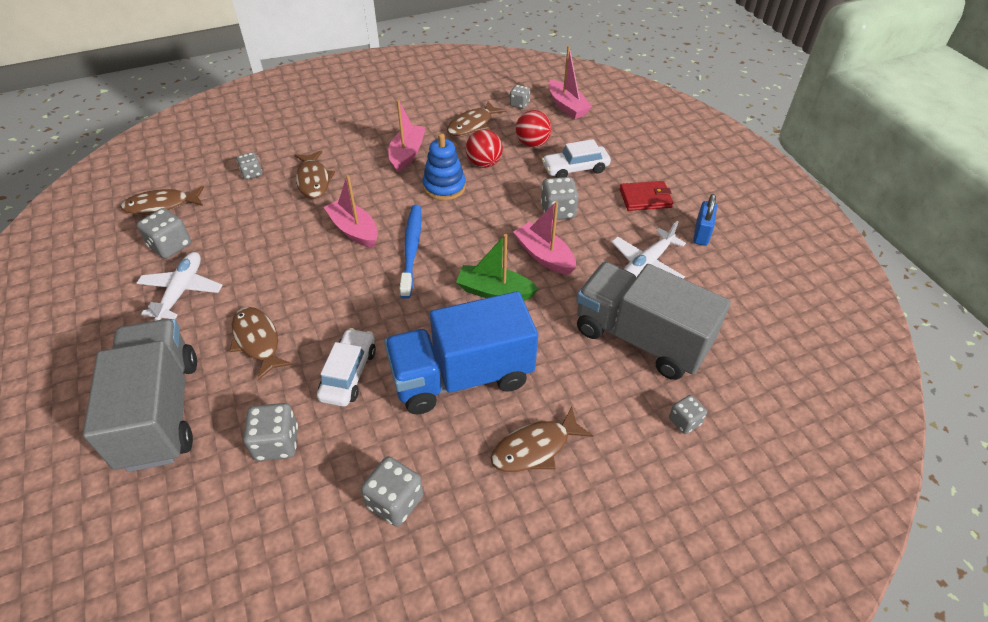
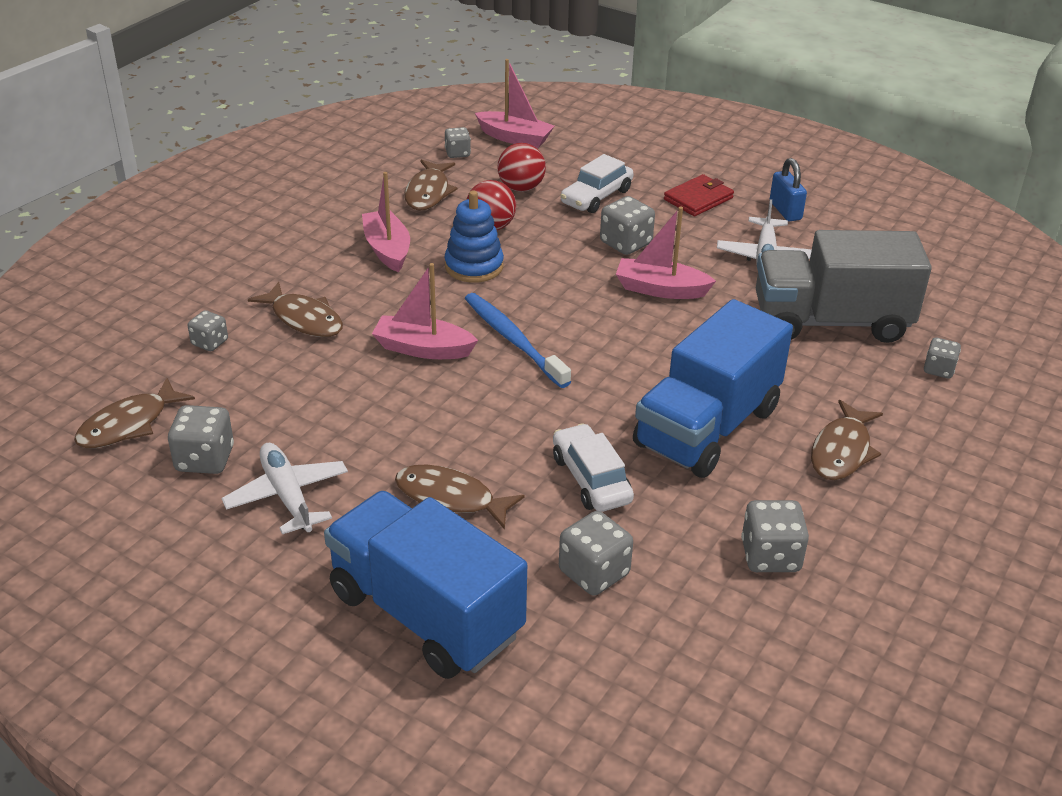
camera: 35 degrees left, 10 degrees down
(160, 412) = (425, 614): grey truck -> blue truck
(494, 291) = (649, 341): green boat -> none

